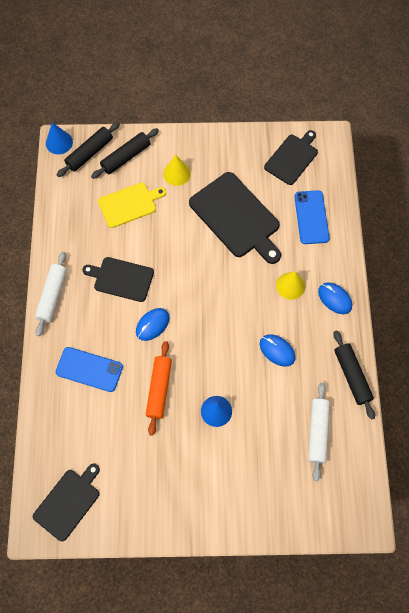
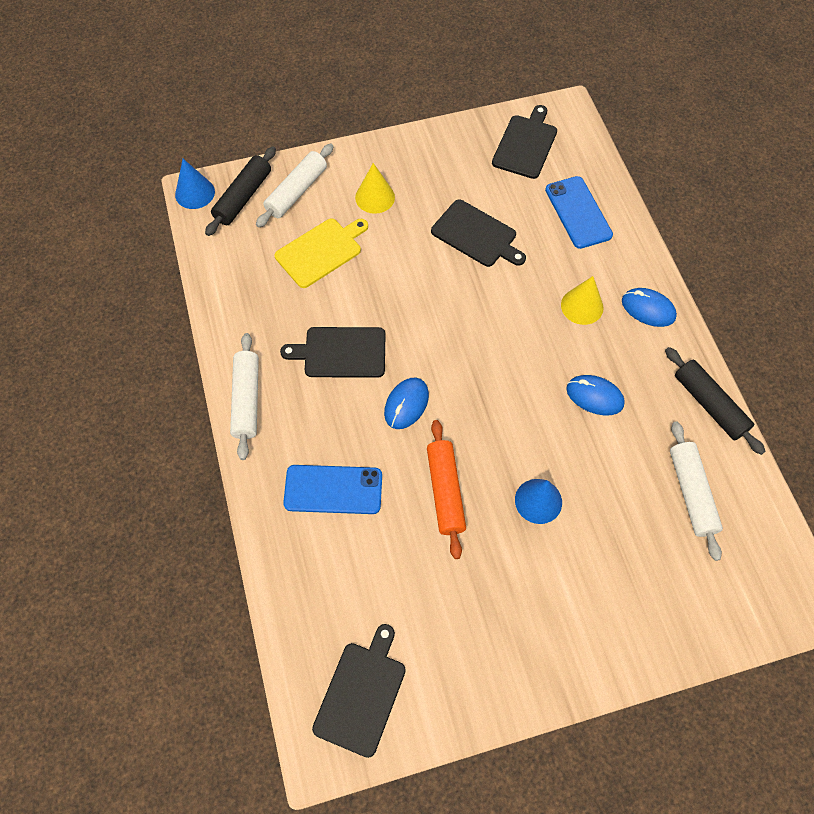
camera: 15 degrees left, 5 degrees down
(126, 157) = (296, 191): black rolling pin -> white rolling pin
(236, 217) = (476, 235): black cutting board -> black cutting board, size x0.63

